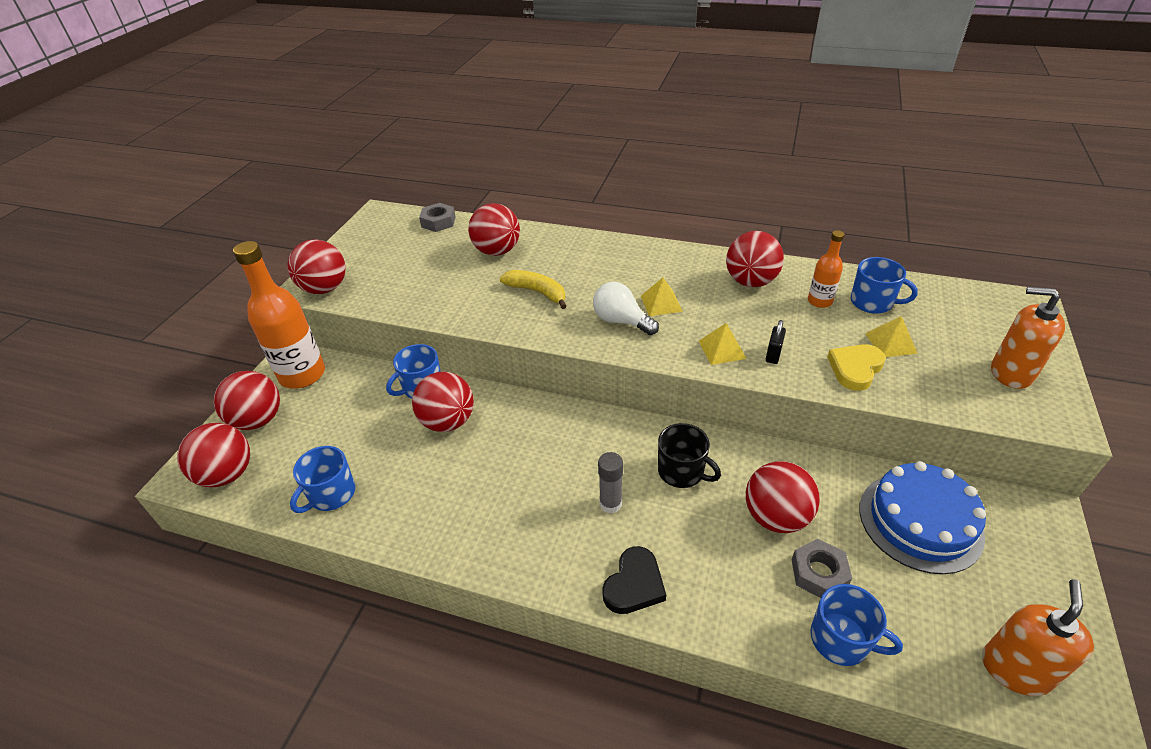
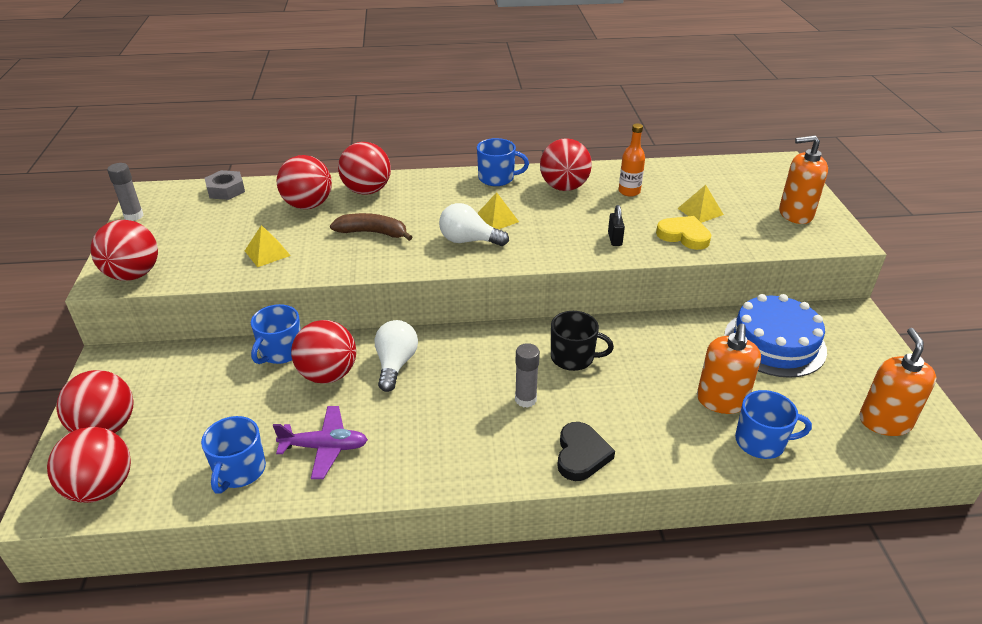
camera: 25 degrees left, 5 degrees down
(302, 375) = (133, 372): orange bottle -> none
(355, 232) = (134, 216): none -> grey glue stick
(408, 495) = (325, 447): none -> purple plane
(510, 428) = (395, 364): none -> white light bulb
(537, 292) = (372, 233): yellow banana -> brown banana
(722, 349) = (570, 244): yellow pyramid -> yellow pyramid (267, 253)
(776, 517) = (667, 370): red ball -> red ball (367, 191)
(819, 573) = (721, 401): grey nut -> orange soap dispenser
(855, 369) = (684, 235): yellow heart -> yellow heart turned 105 degrees clockwise
(872, 302) = (670, 184): blue mug -> blue mug (497, 178)

